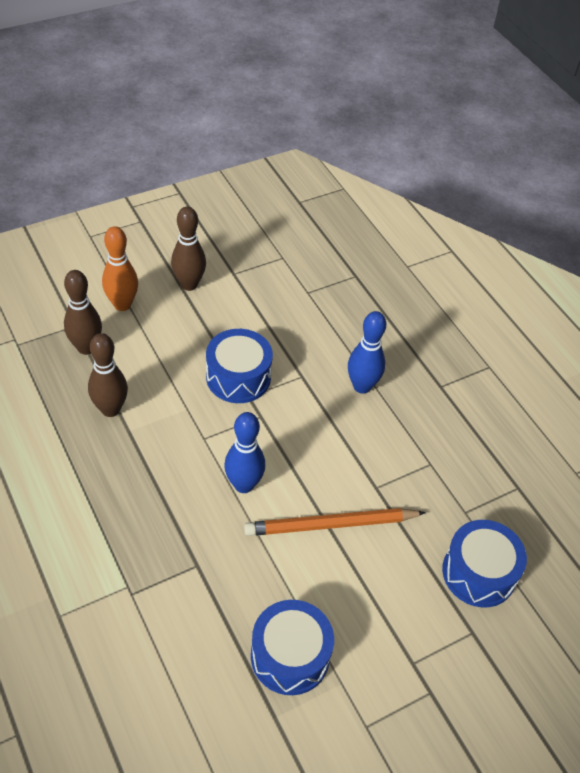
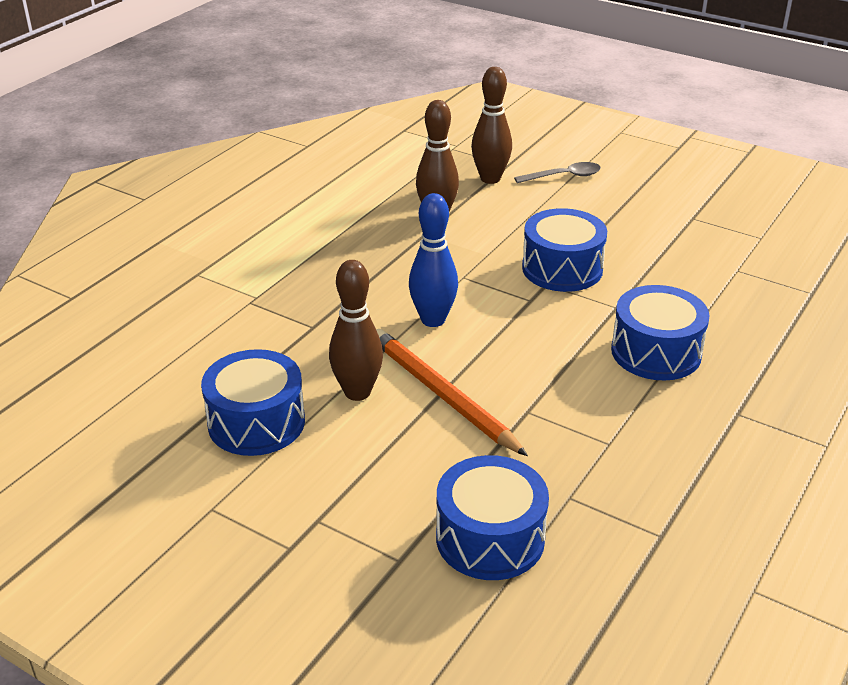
camera: 65 degrees right, 15 degrees down
(122, 304) = (564, 176): orange bowling pin -> grey spoon
(189, 284) = (639, 199): brown bowling pin -> brown bowling pin (357, 392)
(362, 386) = (656, 352): blue bowling pin -> blue drum

